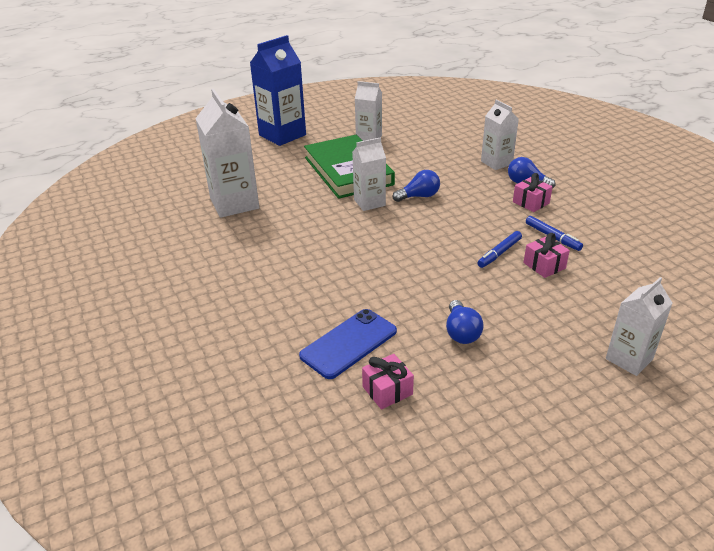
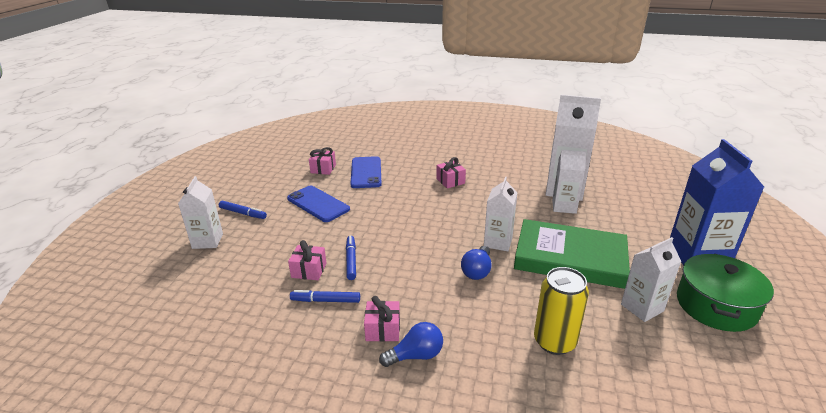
camera: 130 degrees right, 5 degrees down
(293, 270) = (450, 181): none -> pink gift
(334, 123) = (716, 305): none -> green pot
(441, 152) = (554, 342): none -> yellow can
(461, 332) = (318, 204): blue light bulb -> blue phone
(496, 163) = (484, 368): white carton -> white carton (564, 206)
(562, 377) = (243, 213): none -> blue marker

